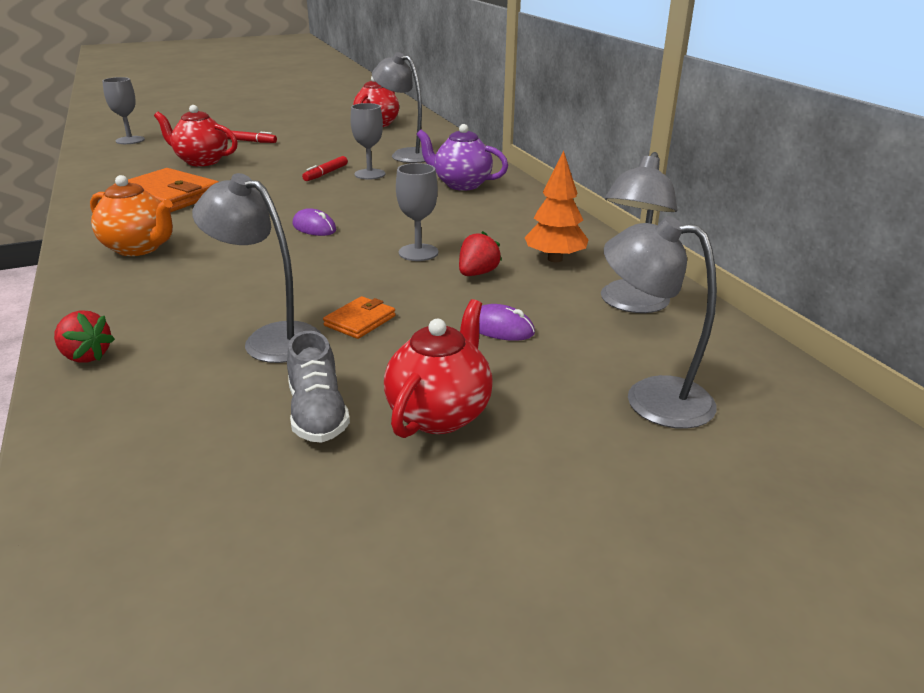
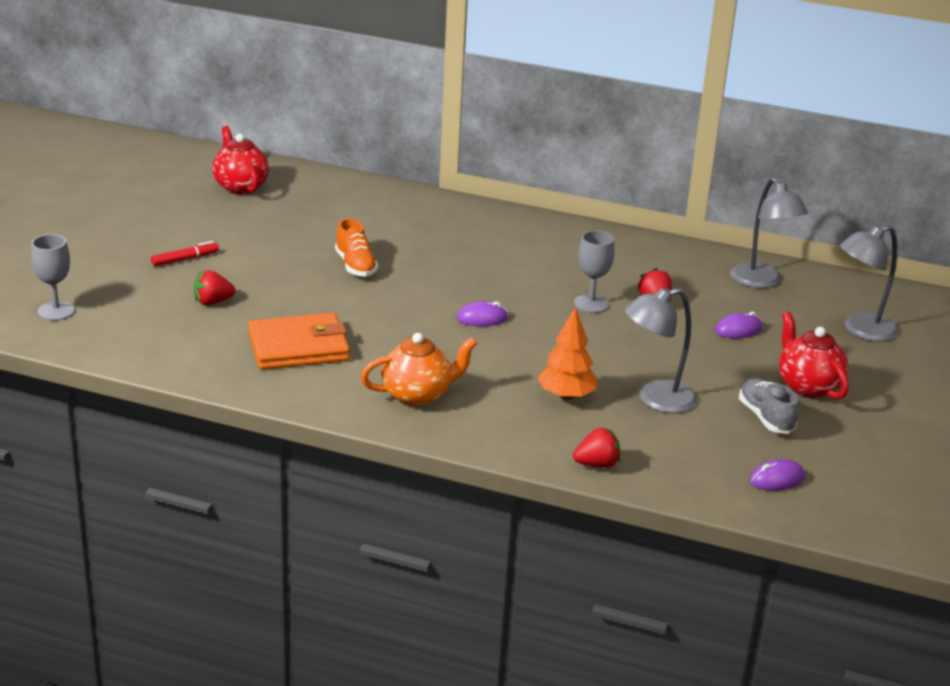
camera: 50 degrees left, 0 degrees up
(159, 478) = (777, 479): none -> purple mouse
(201, 161) = (212, 302): red teapot -> red strawberry
(318, 414) = (766, 418): grey shoe -> grey shoe turned 135 degrees counterclockwise
(326, 173) = (355, 266): red marker -> orange shoe
(360, 321) = (670, 364): orange wallet -> none
(370, 174) = (390, 251): grey goblet -> none
(405, 155) = (363, 216): grey lamp -> none
(461, 184) = (480, 231): purple teapot -> none
(555, 259) = (669, 269): orange tree -> orange tree (566, 396)

